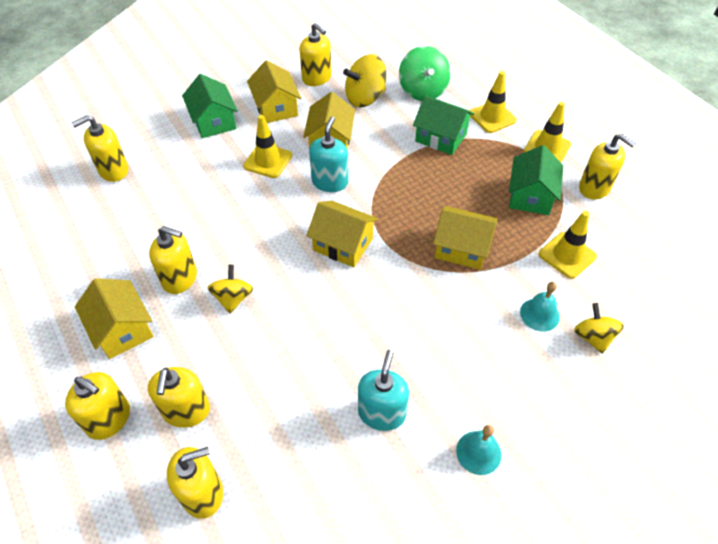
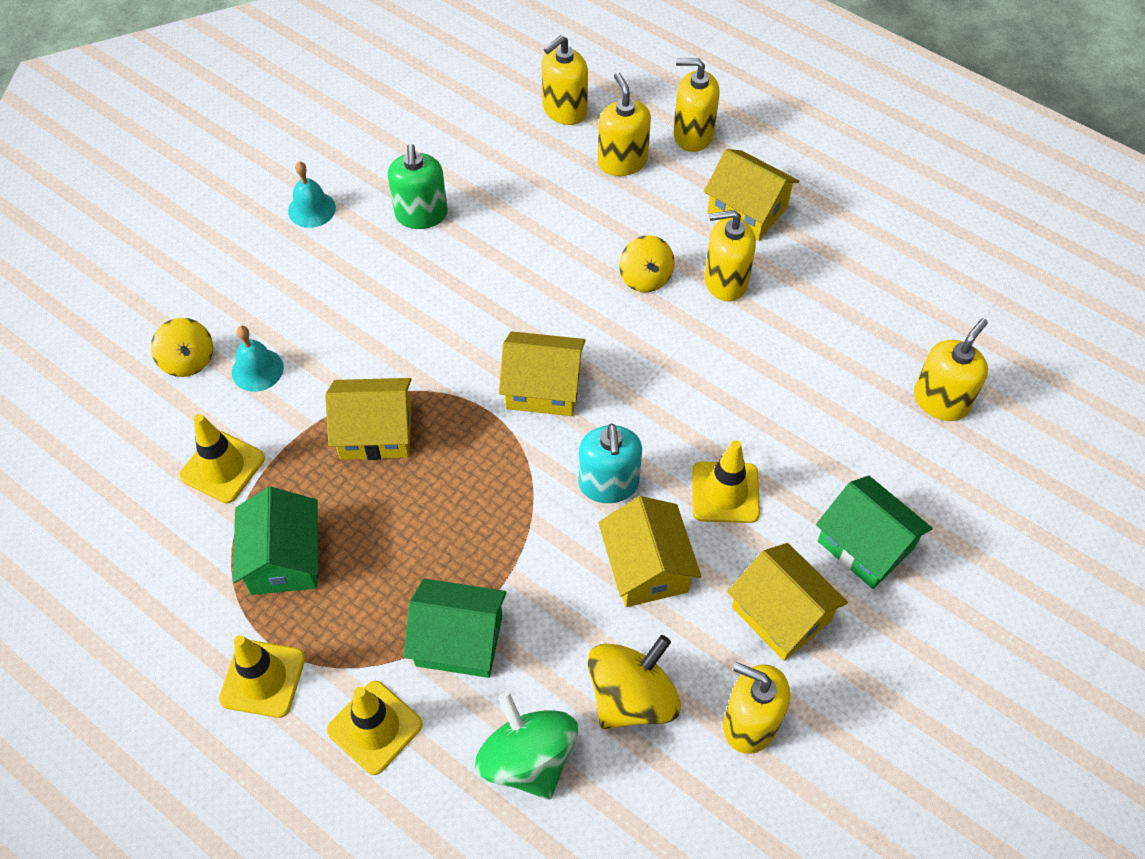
camera: 160 degrees right, 5 degrees up
(381, 413) = (421, 214): turquoise soap dispenser -> green soap dispenser
(594, 188) = (178, 609): yellow soap dispenser -> none

